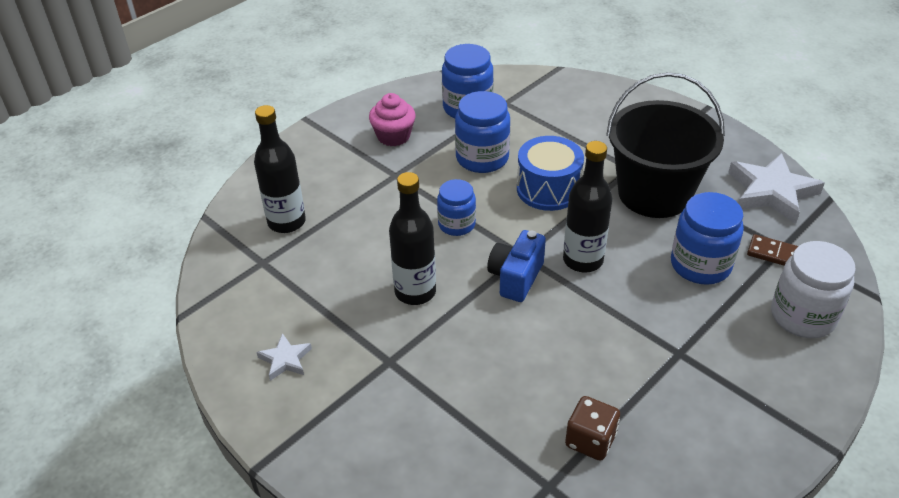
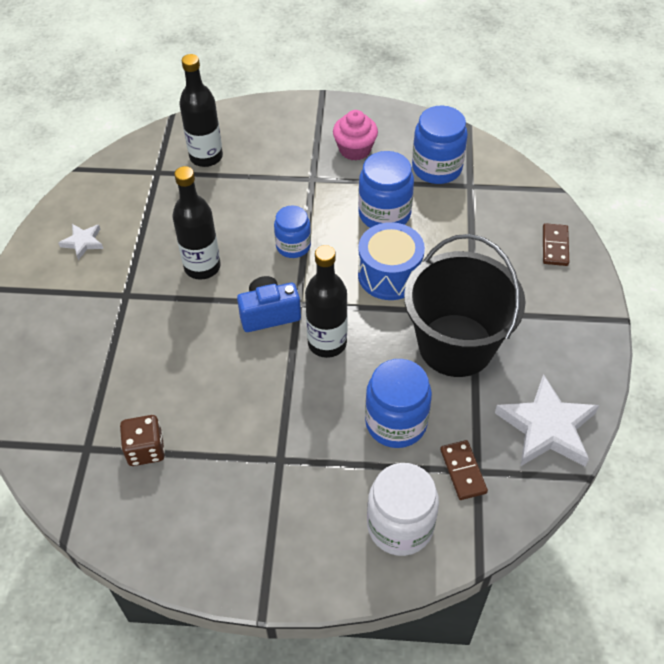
camera: 50 degrees right, 10 degrees up
(610, 98) = (555, 246): none -> brown domino

